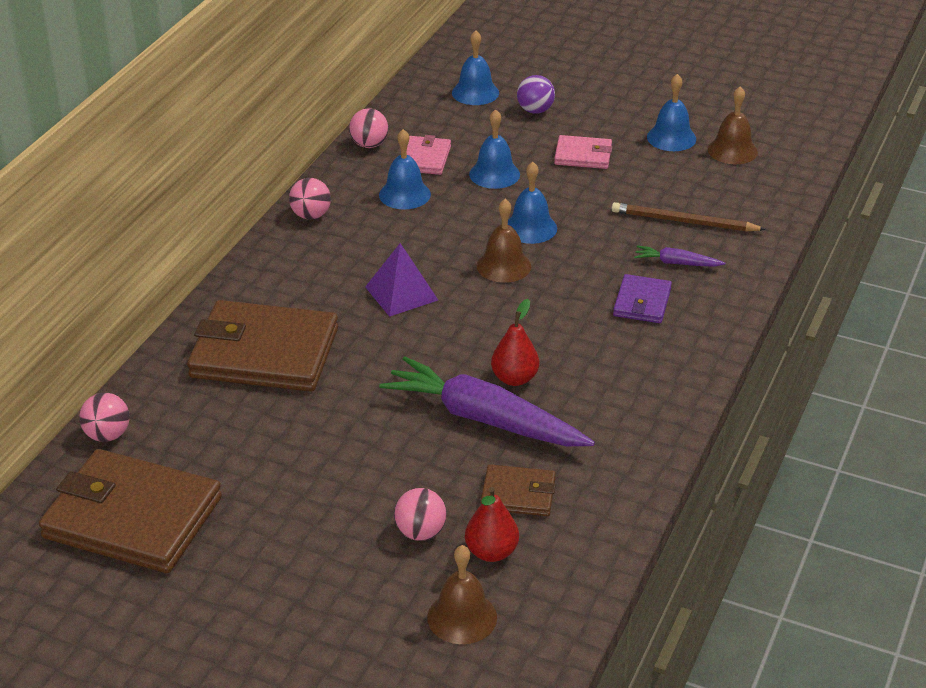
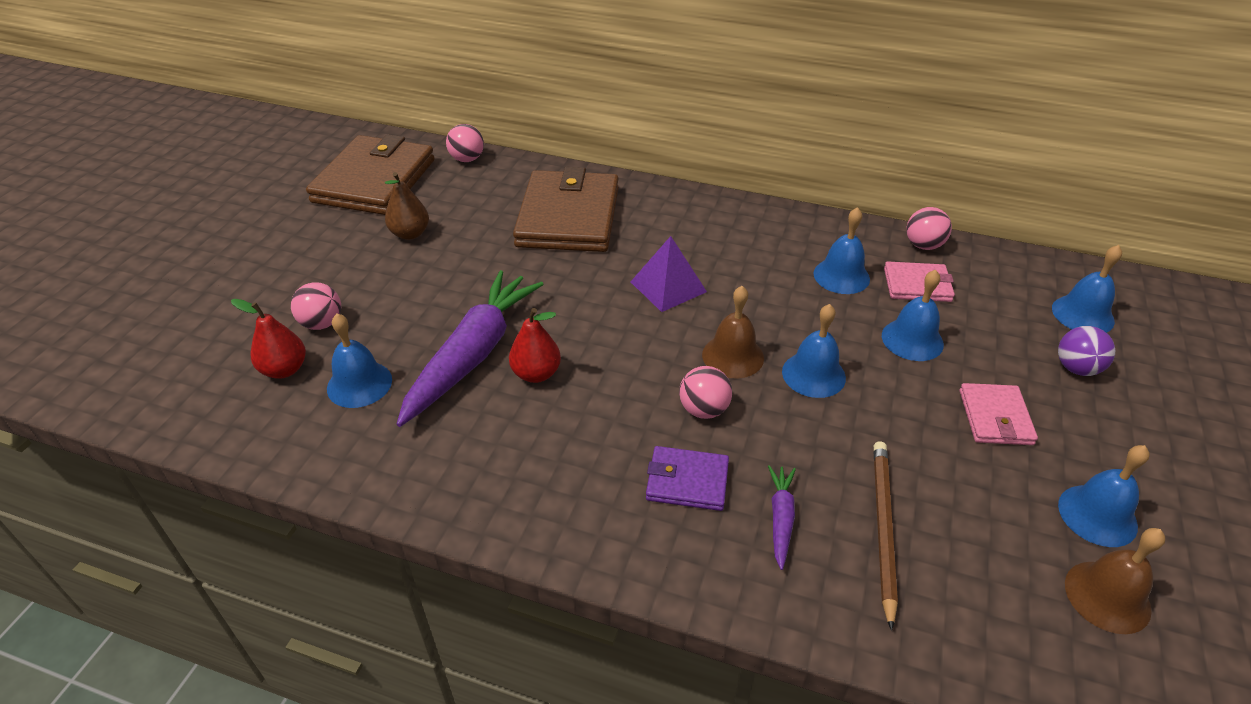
camera: 85 degrees right, 5 degrees up
(265, 476) = (410, 234): none -> brown pear
(311, 215) = (781, 221): pink ball -> pink ball (704, 409)
(462, 617) = (209, 355): brown bell -> none
(518, 494) = (359, 384): brown wallet -> blue bell

